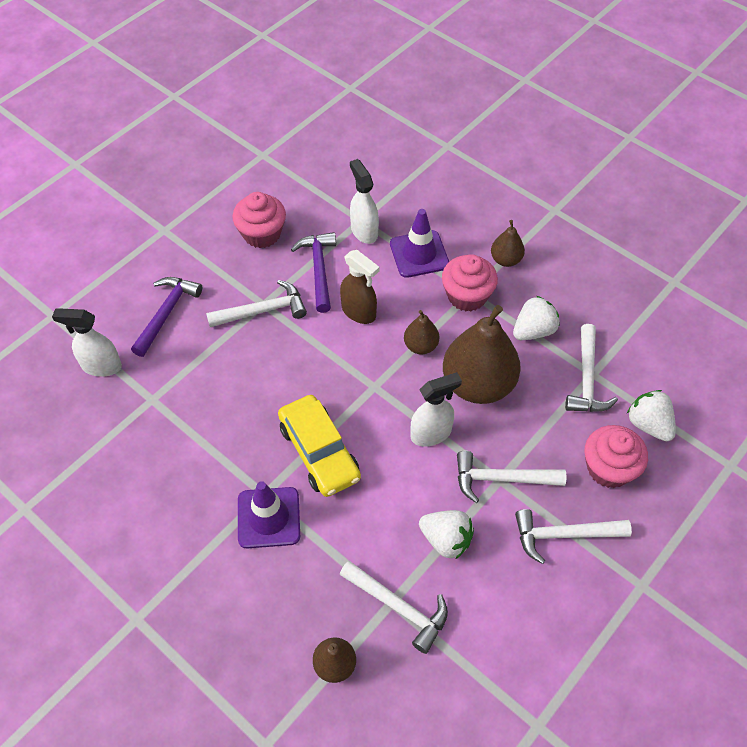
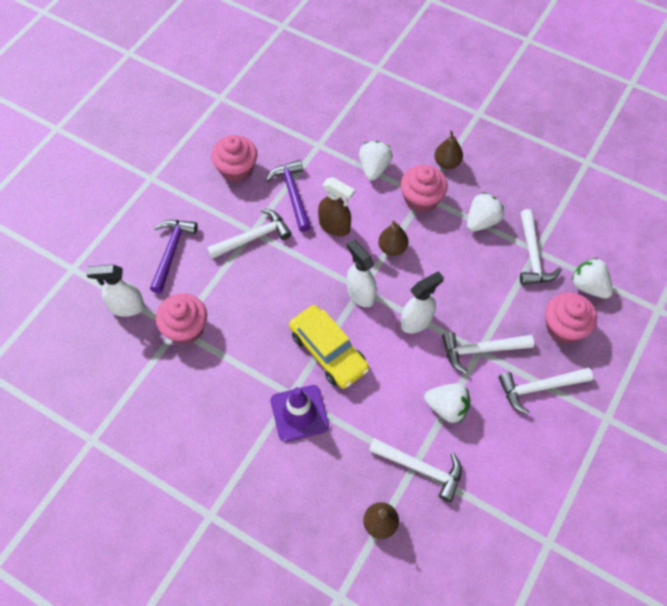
camera: 10 degrees left, 5 degrees up
(161, 400) = (185, 328): none -> pink cupcake
(364, 231) = (323, 154): white spray bottle -> white spray bottle (360, 293)
(419, 254) = (374, 168): purple traffic cone -> white strawberry
(478, 384) = (446, 274): brown pear -> none

